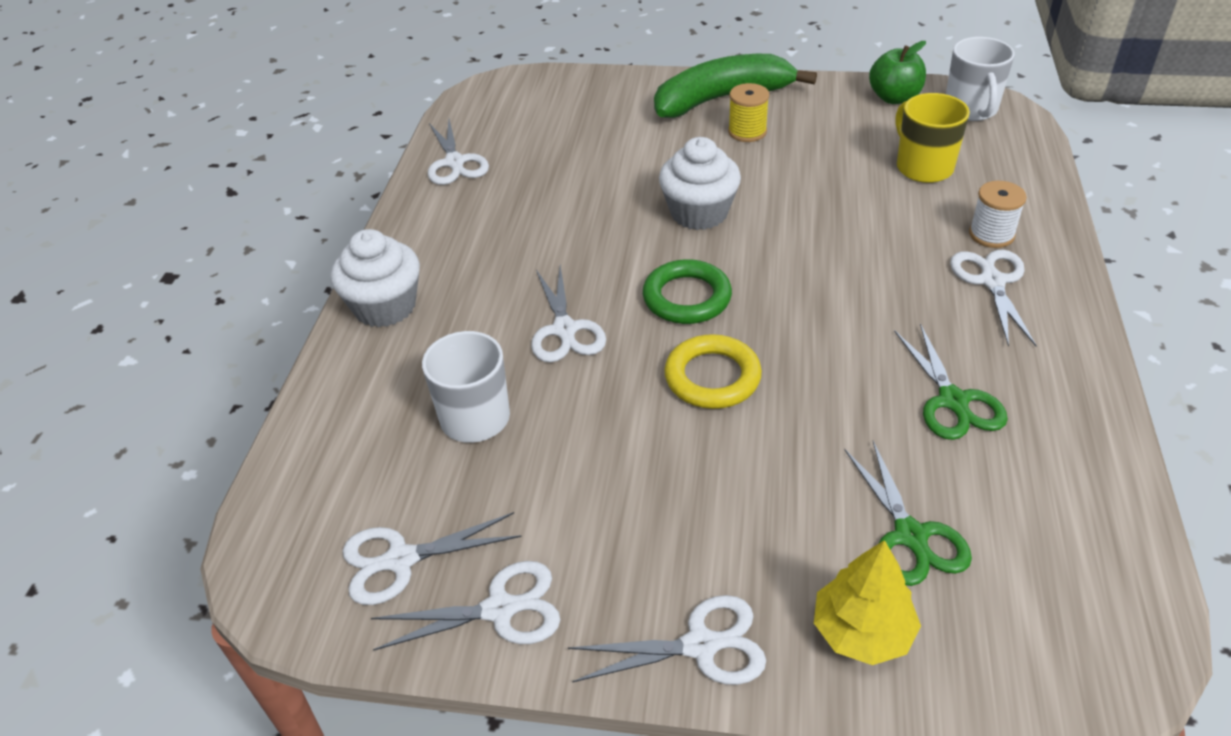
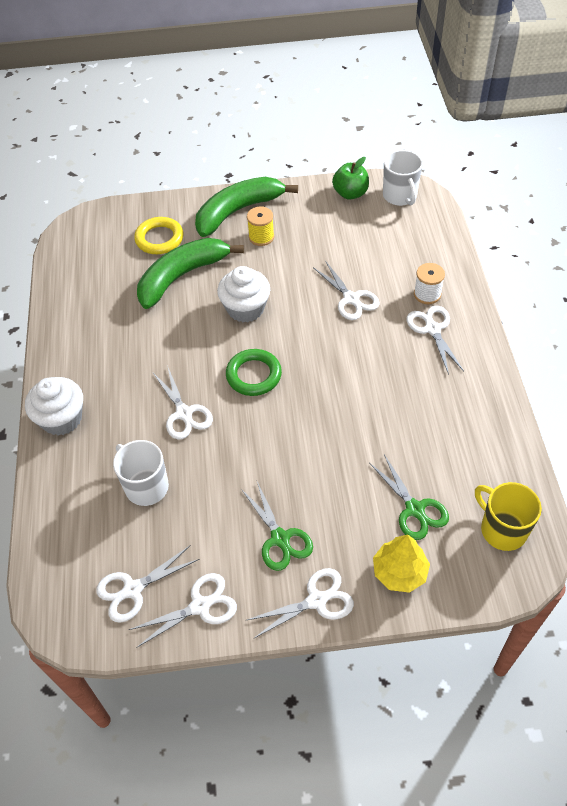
camera: 15 degrees left, 10 degrees up
(455, 162) = (70, 295): white scissors -> white scissors (351, 299)
(618, 162) = (182, 276): none -> green banana
(712, 377) = (283, 429): yellow ring -> yellow ring (159, 239)
(923, 167) = (378, 248): yellow mug -> yellow mug (502, 529)
(953, 401) = (423, 417): green scissors -> green scissors (280, 538)

